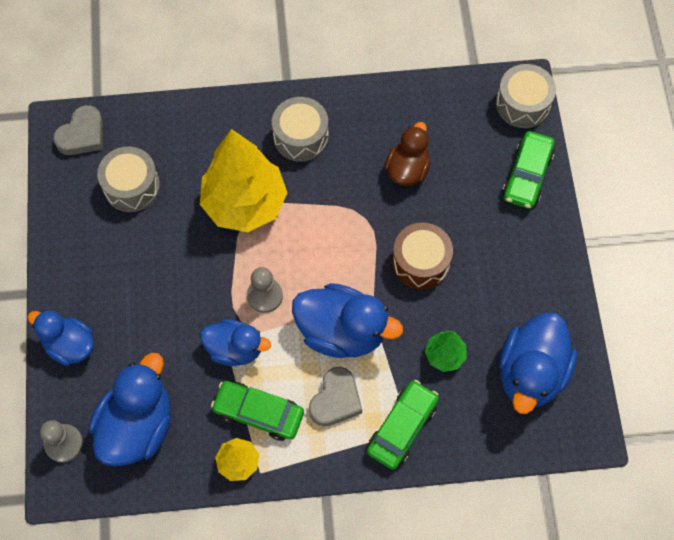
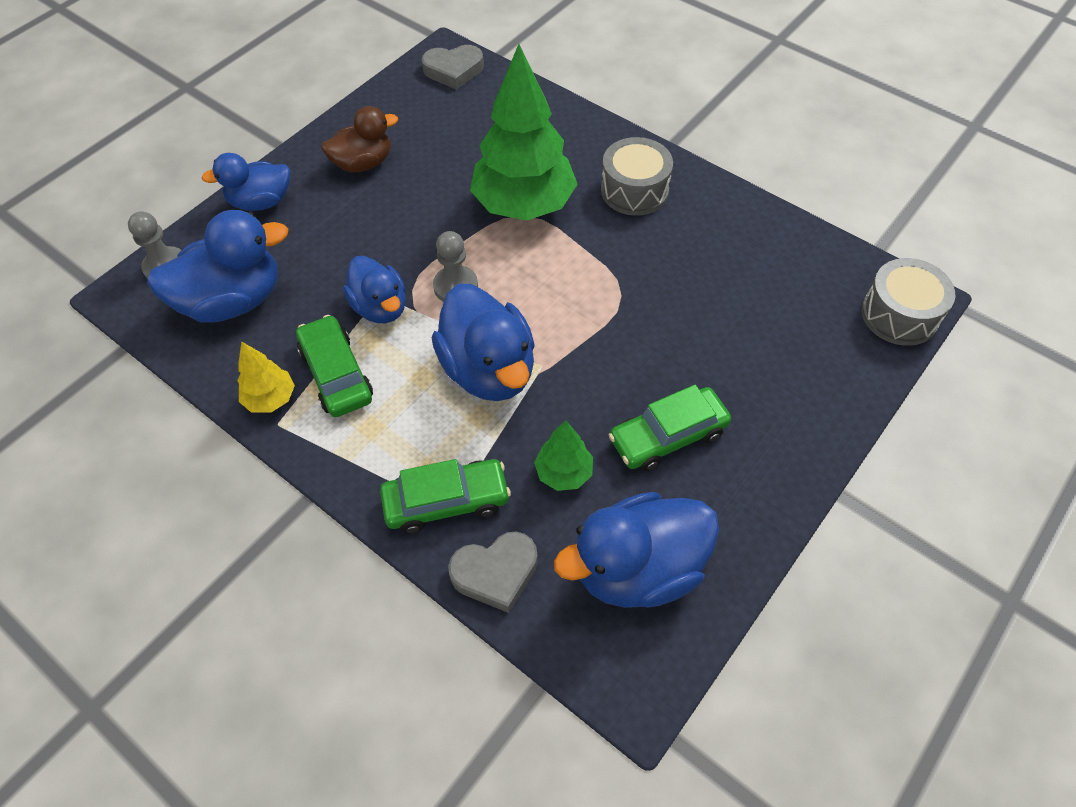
camera: 45 degrees right, 10 degrees down
(69, 345) = (261, 202): blue duck -> blue duck turned 90 degrees counterclockwise
(131, 186) = (447, 129): grey drum -> none
(244, 204) = (523, 205): yellow tree -> green tree
(336, 400) = (414, 422): grey heart -> grey heart (495, 573)
(407, 169) = (709, 285): brown duck -> brown duck (363, 163)
(420, 262) = (633, 371): brown drum -> none
(527, 175) = (836, 380): green car -> green car (668, 436)

